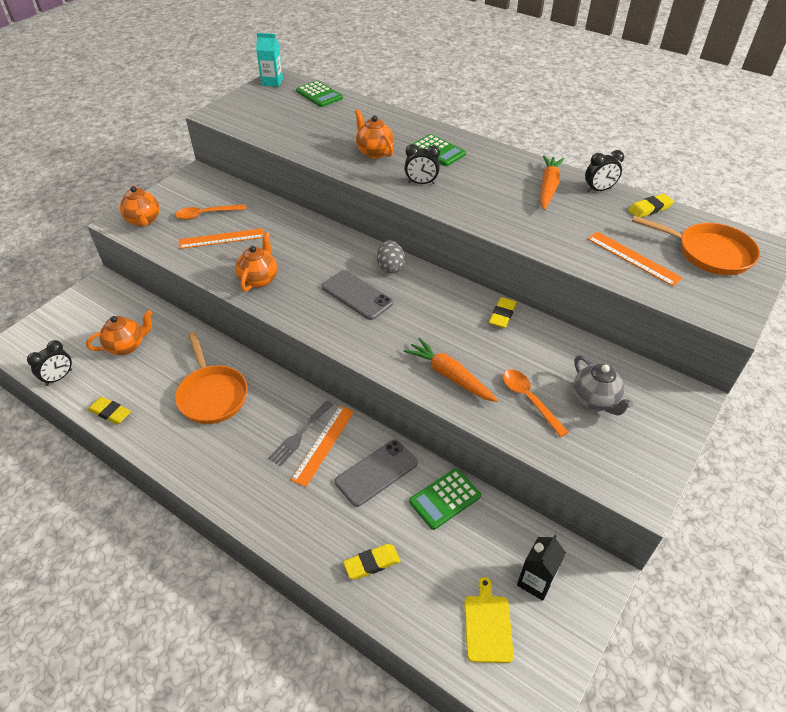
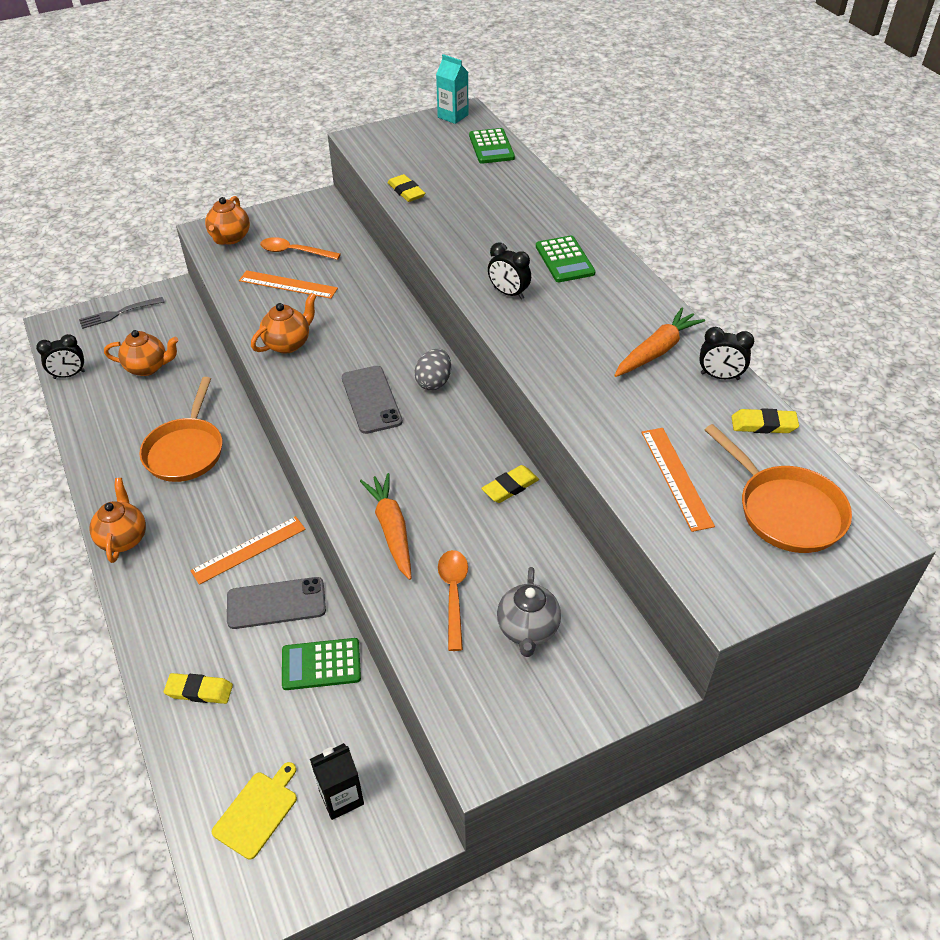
camera: 30 degrees right, 0 degrees up
(110, 412) = (86, 429): yellow eraser -> yellow eraser (406, 191)
(300, 435) = (234, 529): grey fork -> grey fork (118, 313)
(374, 152) = (489, 238): orange teapot -> orange teapot (123, 538)

